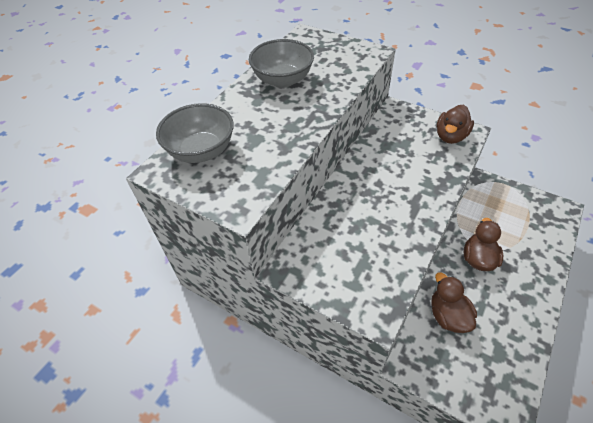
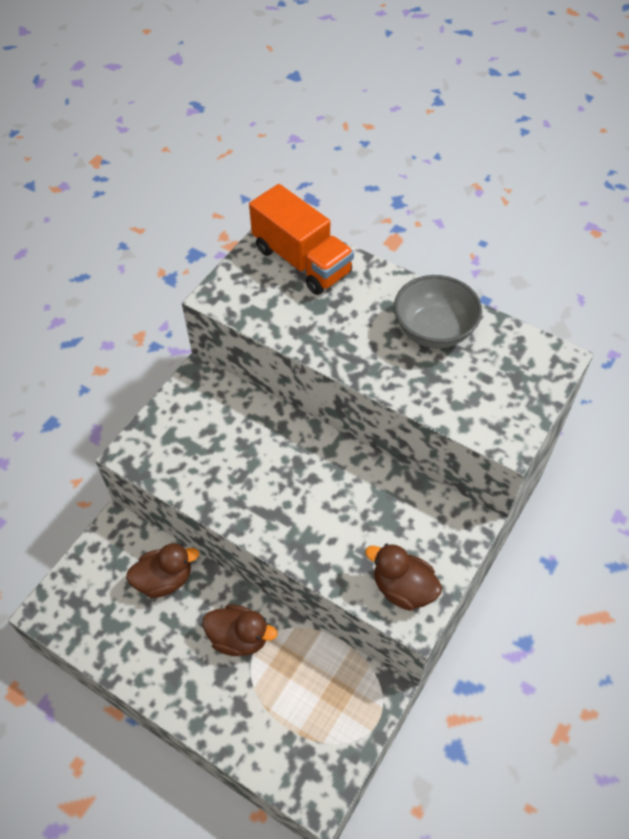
camera: 90 degrees right, 5 degrees up
(201, 151) = (302, 261): grey bowl -> orange truck

